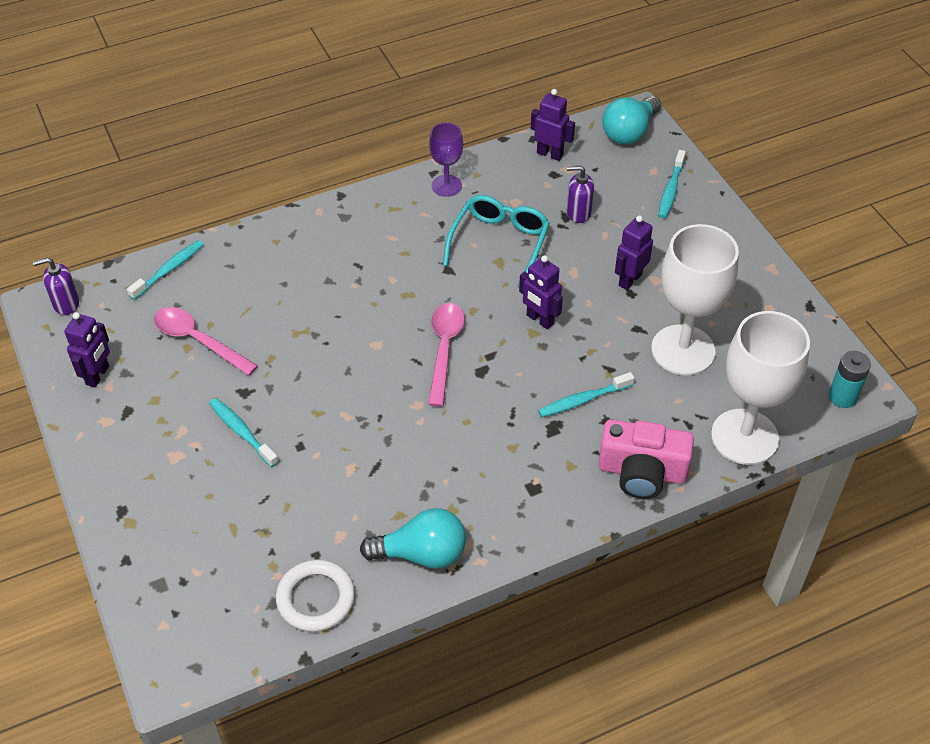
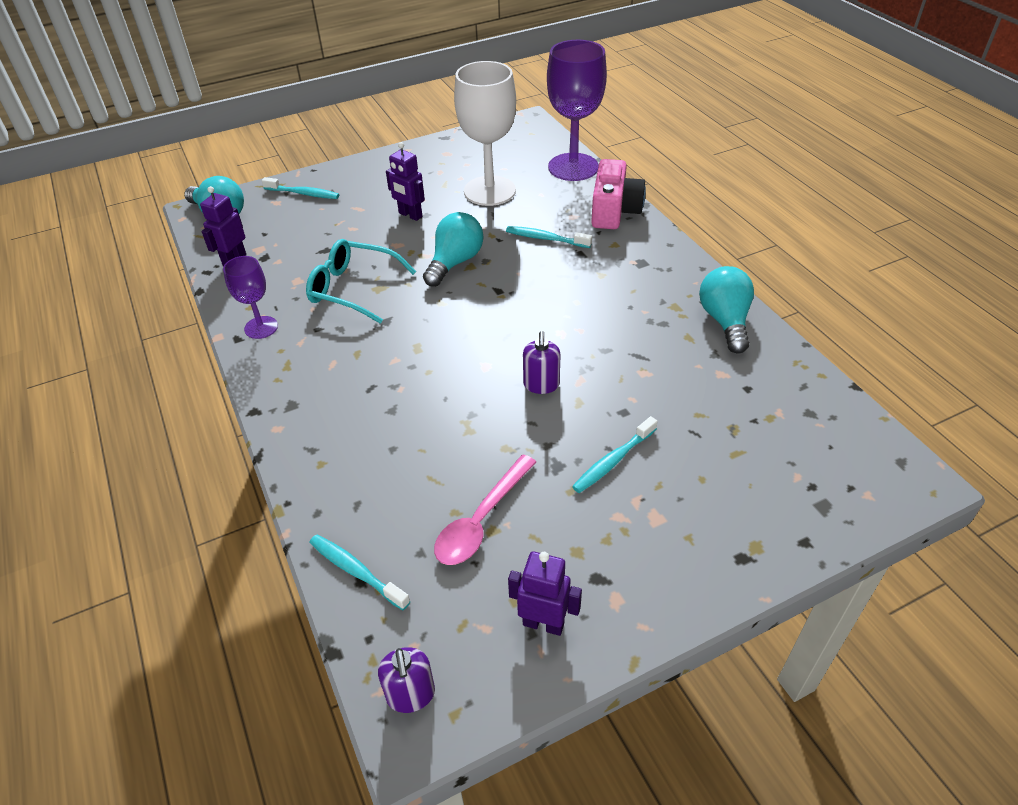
camera: 90 degrees left, 5 degrees down
(316, 598) = (794, 384): white ring -> none
(444, 349) = (491, 318): pink spoon -> none
(539, 320) = (455, 262): purple robot -> turquoise light bulb
(578, 213) = (322, 242): purple soap dispenser -> purple soap dispenser (541, 385)
(583, 400) = (545, 238): turquoise toothbrush -> turquoise toothbrush turned 135 degrees clockwise
(744, 437) = (573, 167): white goblet -> purple goblet
(842, 397) = (531, 129): turquoise battery -> none

